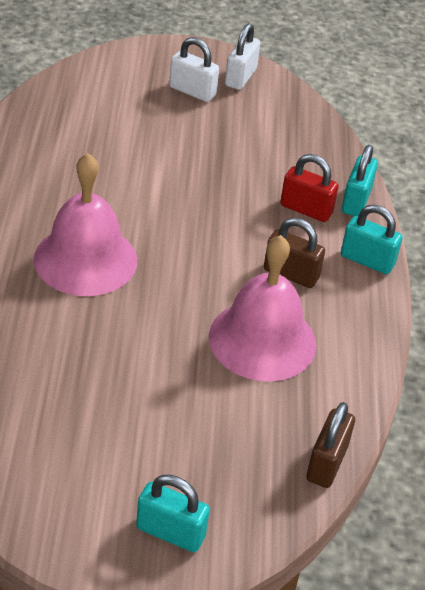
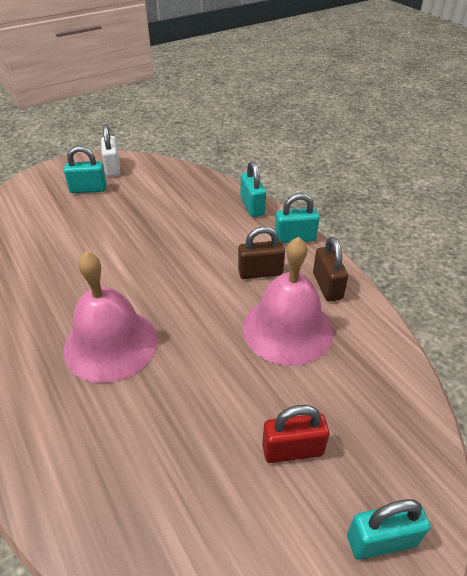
camera: 30 degrees left, 0 degrees up
(192, 91) = (88, 189): white padlock -> turquoise padlock
(306, 209) = (228, 226): red padlock -> red padlock (292, 450)
(326, 463) = (415, 393): brown padlock -> brown padlock (327, 286)

